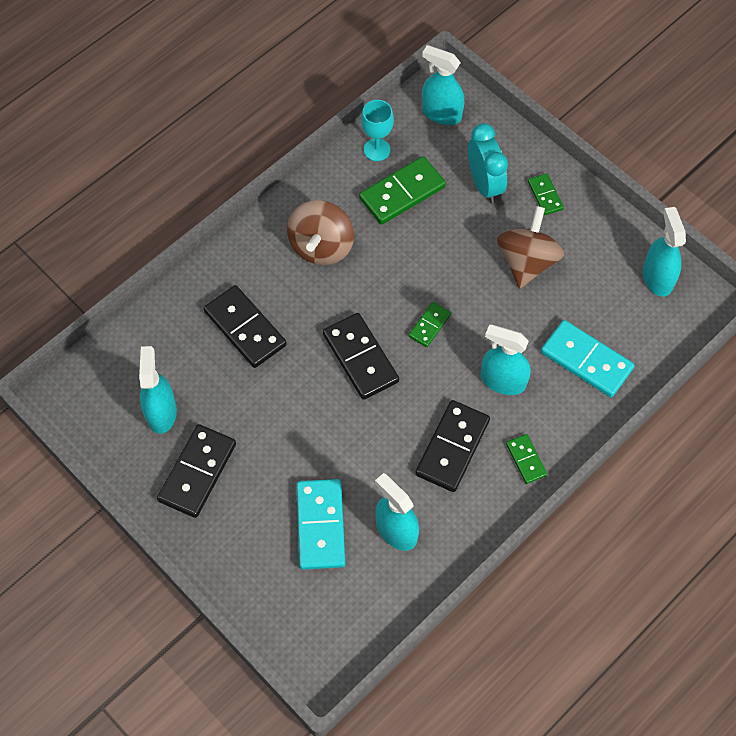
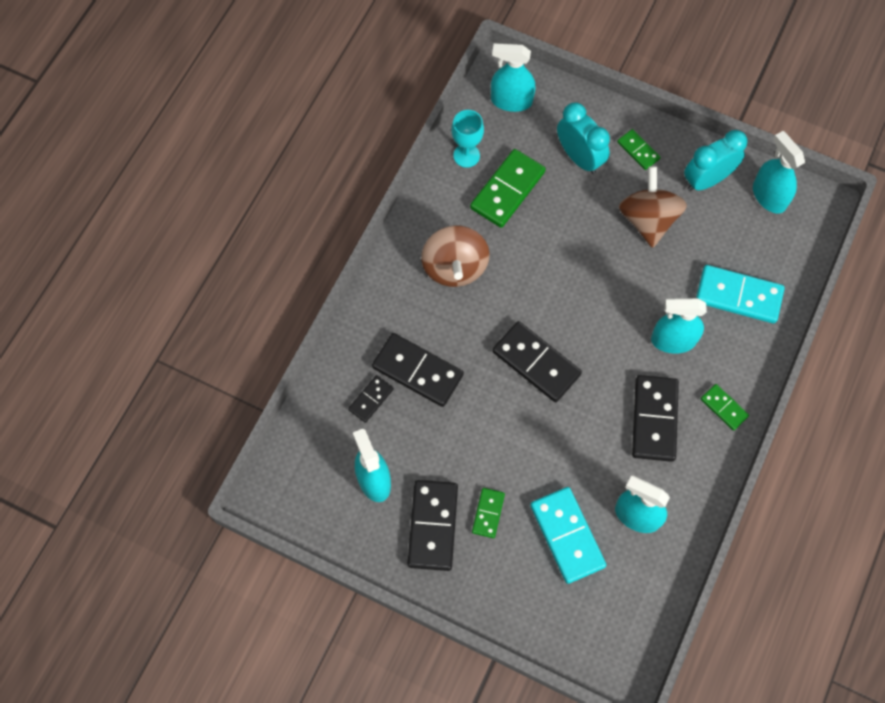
camera: 20 degrees left, 5 degrees up
(190, 339) = (371, 399): none -> black domino
(429, 325) = (586, 310): green domino -> green domino (488, 513)
(601, 243) = (707, 180): none -> turquoise clock

